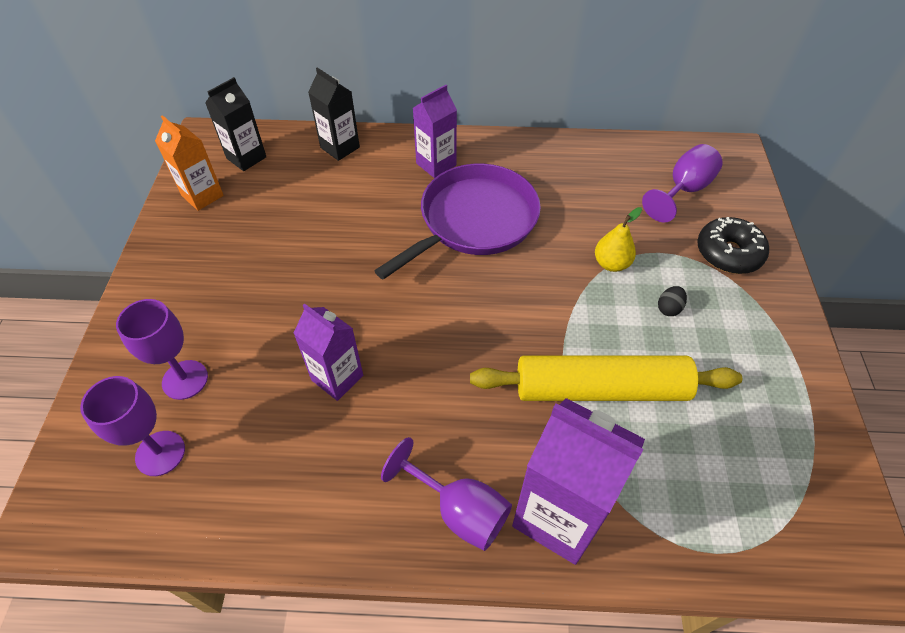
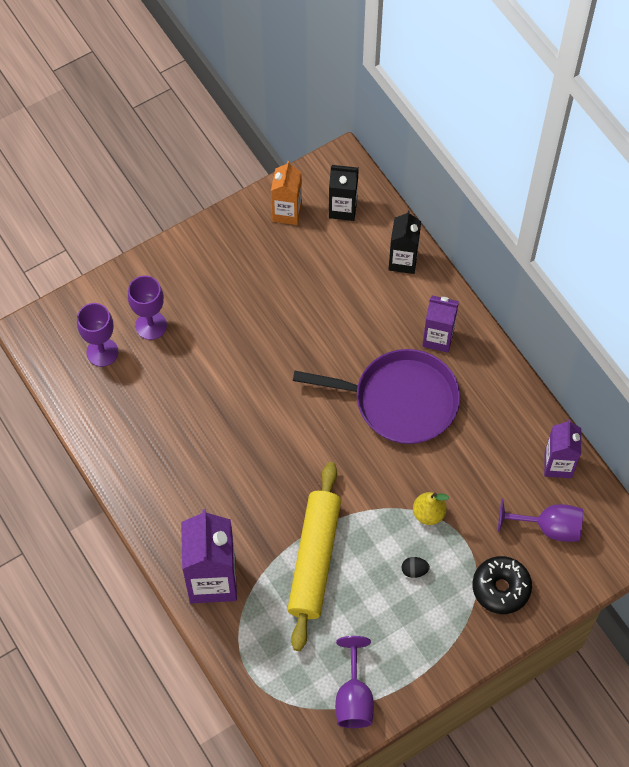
camera: 55 degrees right, 10 degrees up
(337, 378) = (212, 406): purple carton -> purple carton (558, 464)
(459, 510) = (179, 527): purple goblet -> purple goblet (353, 698)
(600, 389) = (314, 559): yellow rolling pin -> yellow rolling pin turned 45 degrees clockwise

